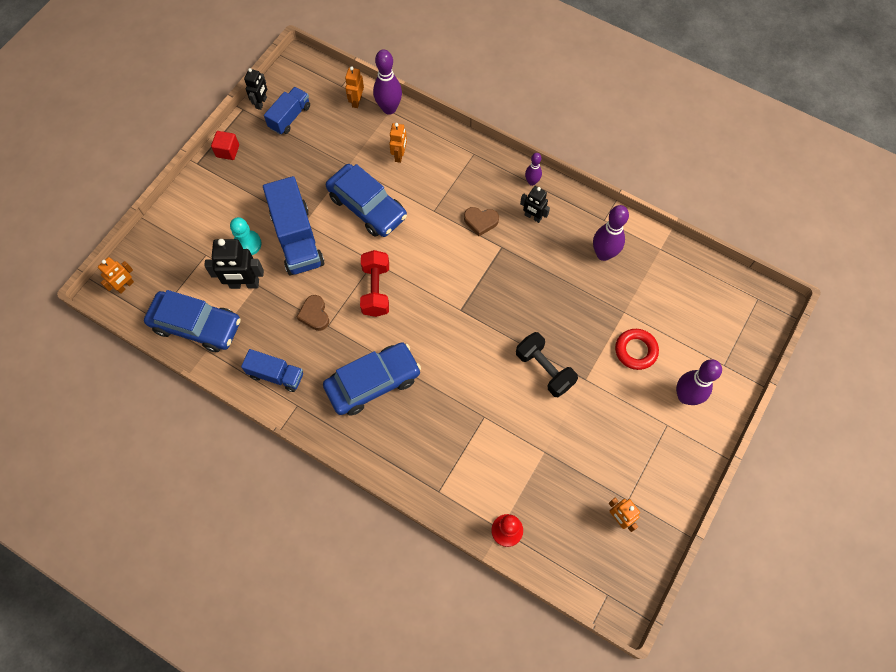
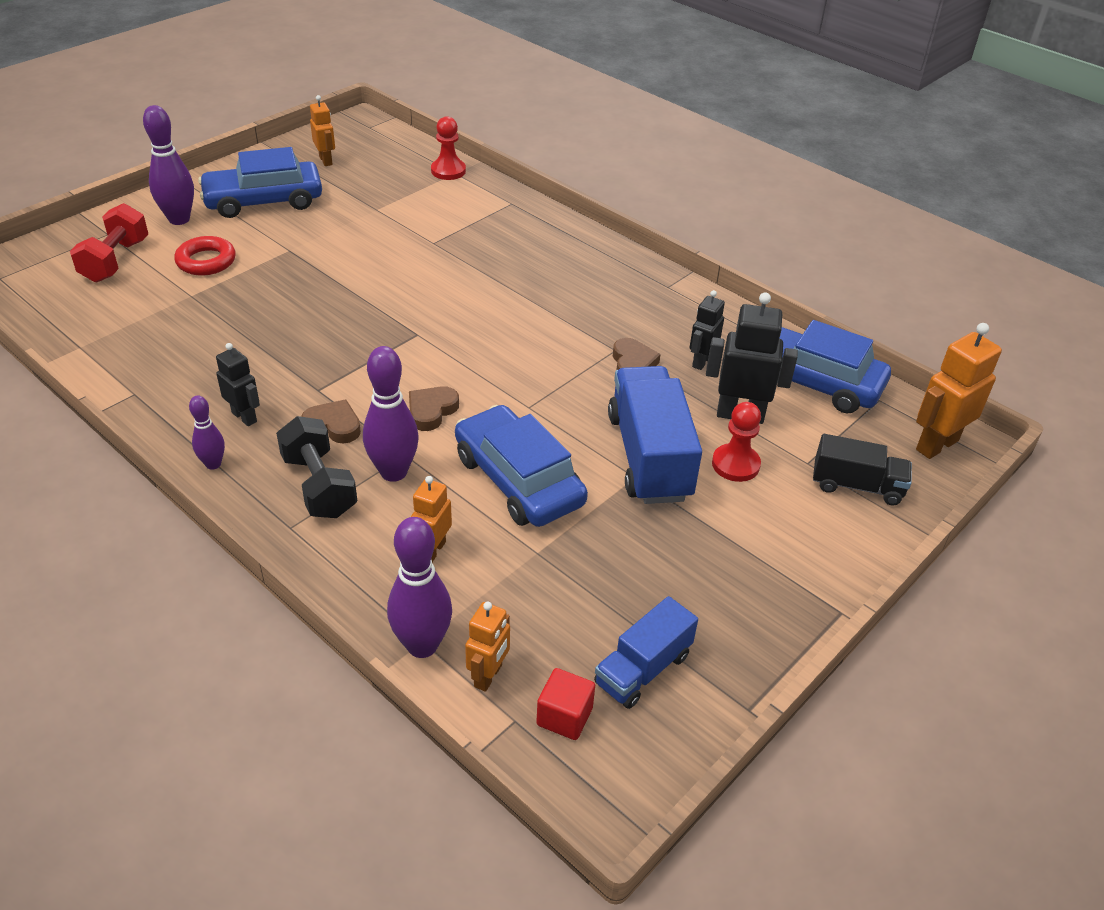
camera: 170 degrees left, 25 degrees down
(125, 286) = (936, 445): orange robot -> orange robot, size x1.63
(179, 243) = (856, 486): none -> black truck
(227, 151) = (779, 624): red cube -> red cube (564, 716)
(247, 244) = (735, 464): turquoise pawn -> red pawn
(261, 103) = (705, 715): black robot -> black robot (701, 361)
(276, 375) = (694, 316): blue truck -> none
(373, 382) = (564, 289): blue car -> blue car (264, 201)
(376, 290) = (534, 374): red dumbbell -> red dumbbell (115, 261)
(429, 245) = (431, 411): none -> brown heart
(544, 369) = (335, 265): black dumbbell -> black dumbbell (319, 486)
(603, 254) = (169, 355): purple bowling pin -> purple bowling pin (393, 472)

